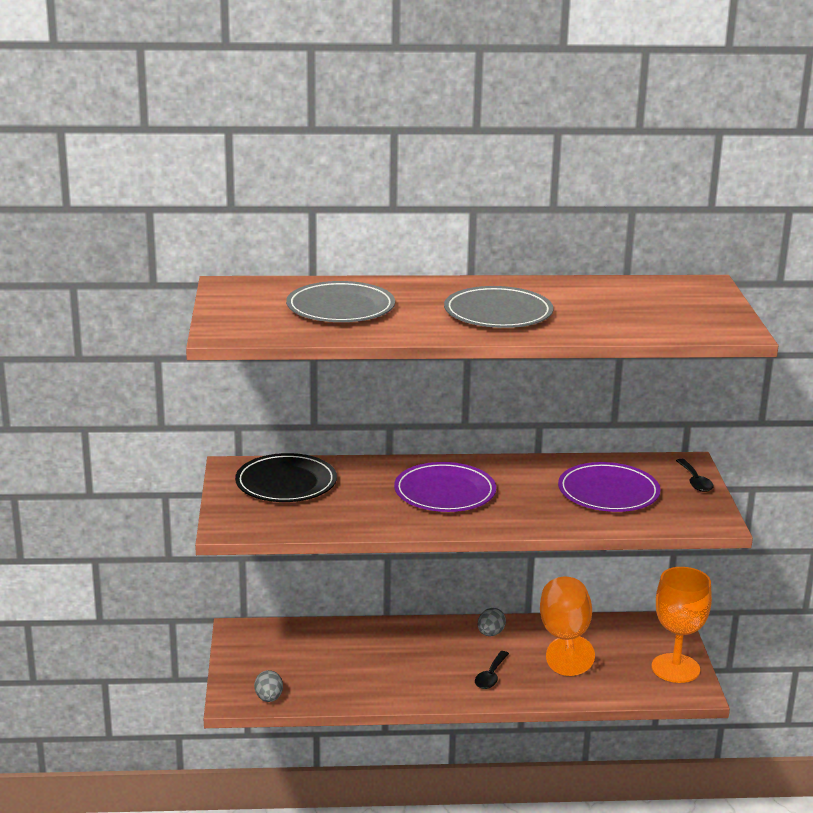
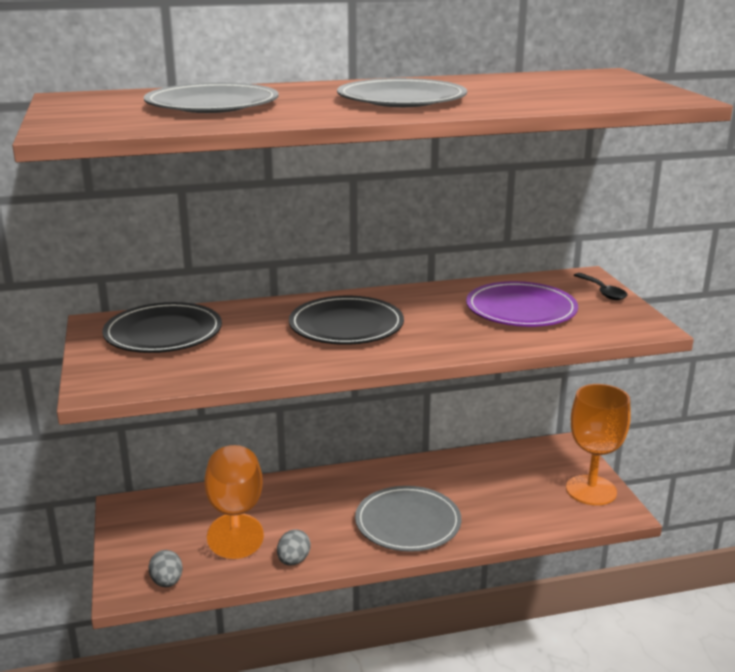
camera: 10 degrees left, 0 degrees up
(445, 492) = (346, 326): purple plate -> black plate
(490, 633) = (394, 477): grey egg -> grey egg (293, 561)
(491, 676) = (408, 523): black spoon -> grey plate
(565, 639) = (471, 473): orange goblet -> orange goblet (235, 514)

